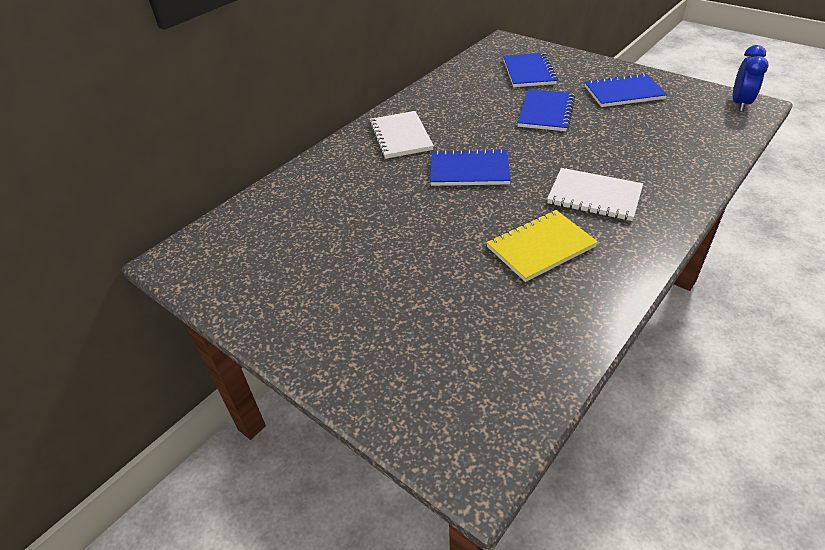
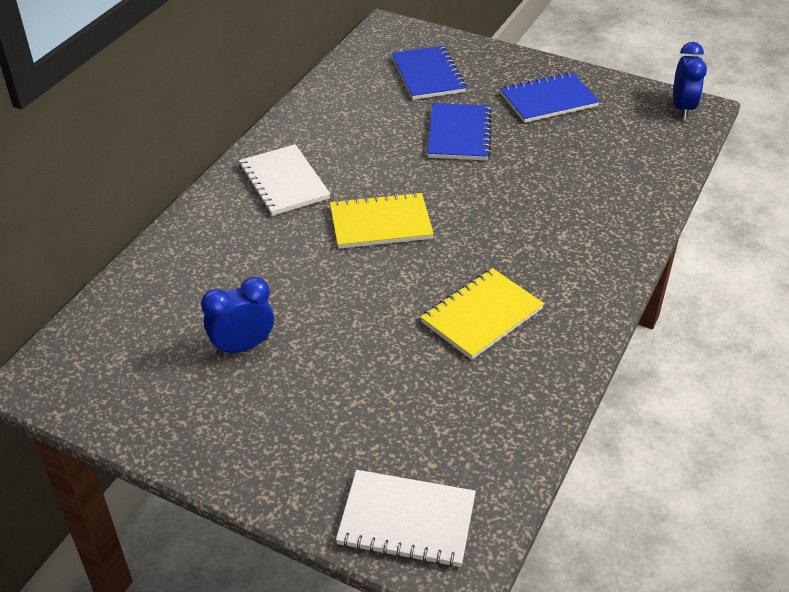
camera: 15 degrees left, 0 degrees up
(336, 251) = (242, 346): none -> blue clock
(469, 170) = (380, 223): blue notebook -> yellow notebook
(594, 196) = (532, 245): white notebook -> white notebook (407, 520)

